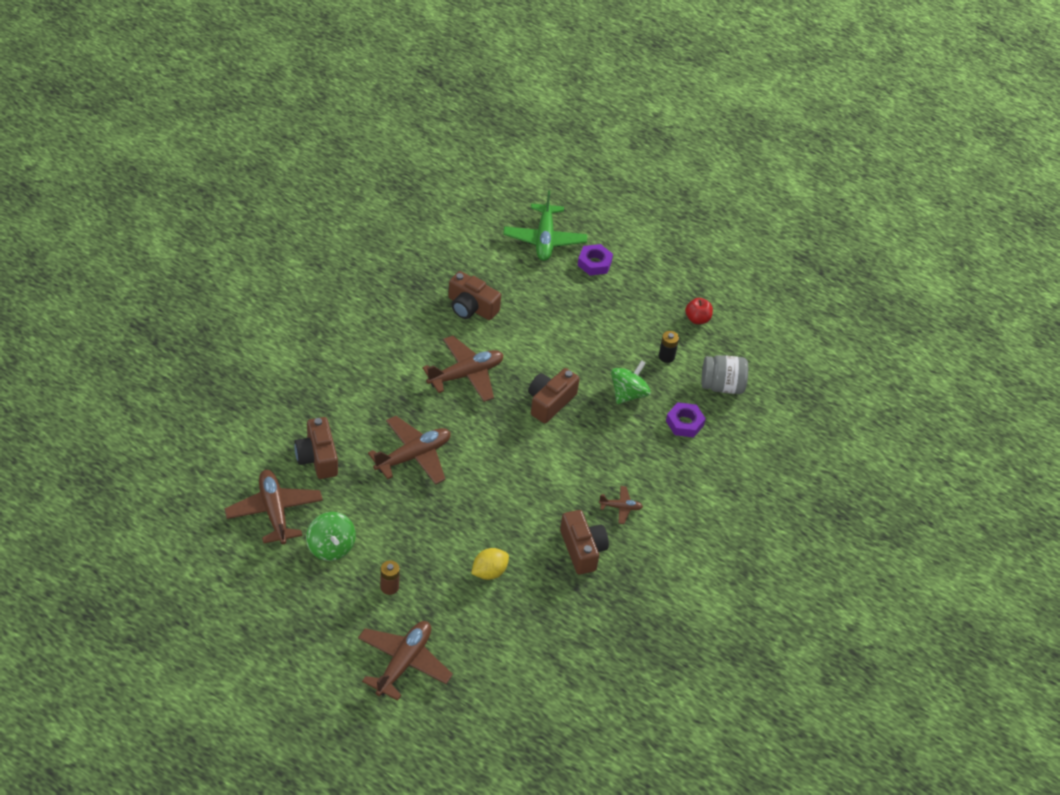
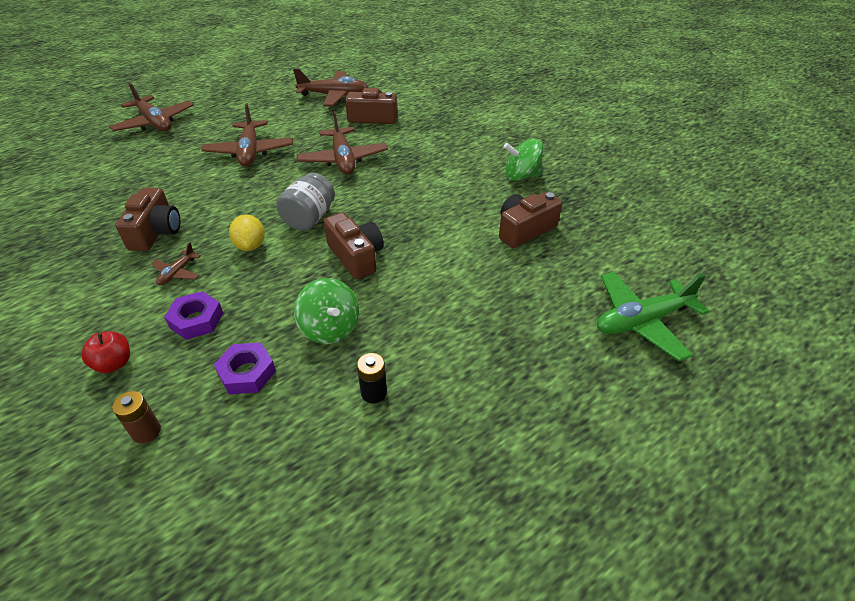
camera: 115 degrees right, 5 degrees down
(331, 547) = (283, 111): green spinning top -> green spinning top (521, 176)
(389, 587) = (224, 128): brown battery -> brown battery (146, 431)
(466, 375) = (425, 207): brown plane -> brown plane (250, 152)
(489, 572) = (189, 174): yellow lemon -> yellow lemon (250, 245)
(544, 239) = (642, 321): green plane -> green plane turned 45 degrees counterclockwise
(582, 549) = (156, 232): brown camera -> brown camera turned 90 degrees counterclockwise
(594, 263) = (587, 364): purple nut -> purple nut (196, 320)
(697, 319) = (435, 465): red apple -> red apple (114, 363)
(722, 386) = (282, 447): grey jar -> grey jar (309, 218)

